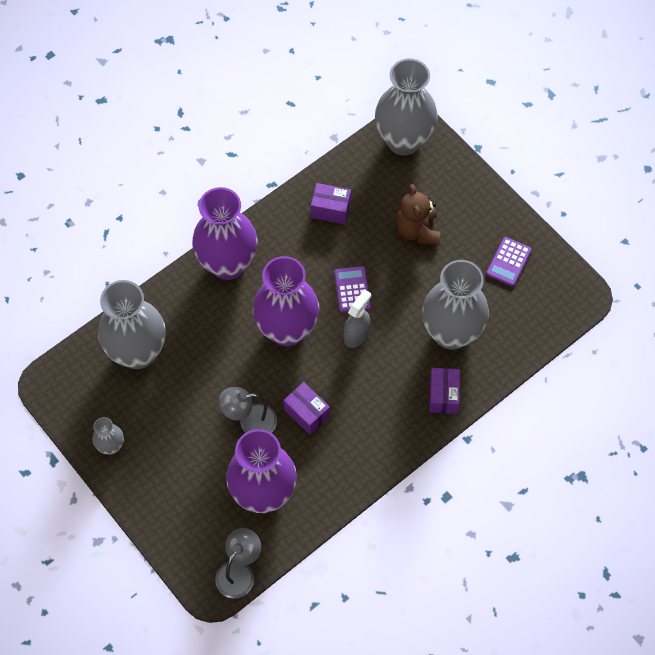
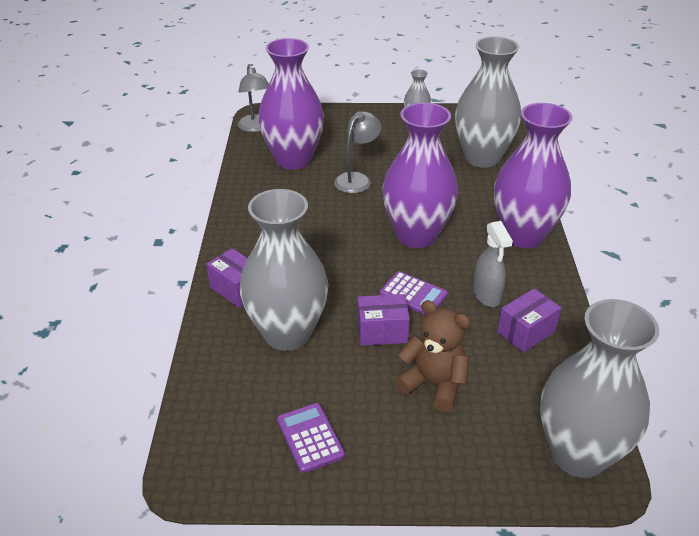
camera: 130 degrees right, 25 degrees down
(306, 413) = (327, 208): purple box -> purple box (382, 332)
(356, 335) = (363, 271): grey spray bottle -> grey spray bottle (486, 296)

